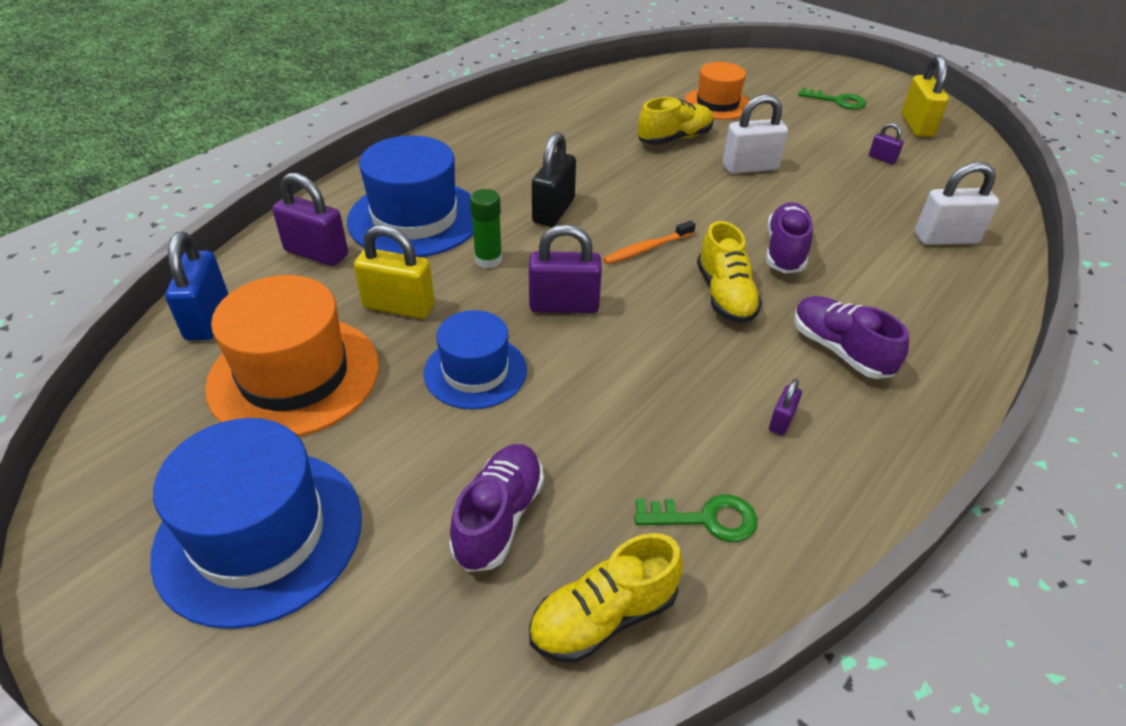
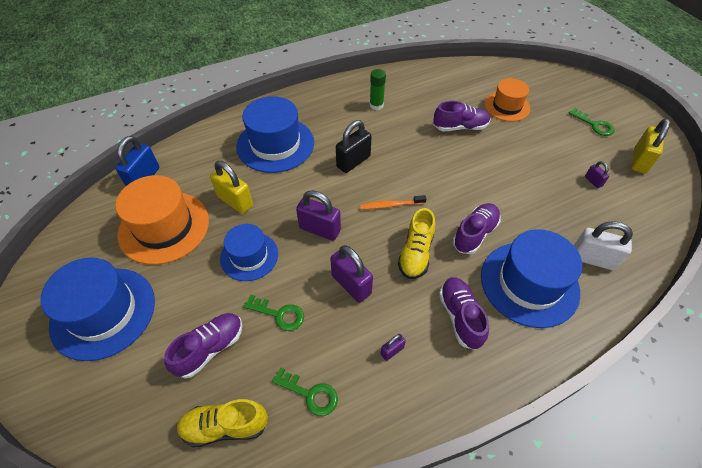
camera: 25 degrees right, 10 degrees up
(316, 253) = (214, 153): purple padlock -> purple padlock (351, 285)
(488, 260) = (297, 185): green glue stick -> green glue stick (376, 105)
(580, 432) = (279, 314): none -> green key
(674, 138) = (460, 127): yellow shoe -> purple shoe
(750, 167) = (495, 163): white padlock -> none
(894, 286) = (529, 283): none -> blue hat

